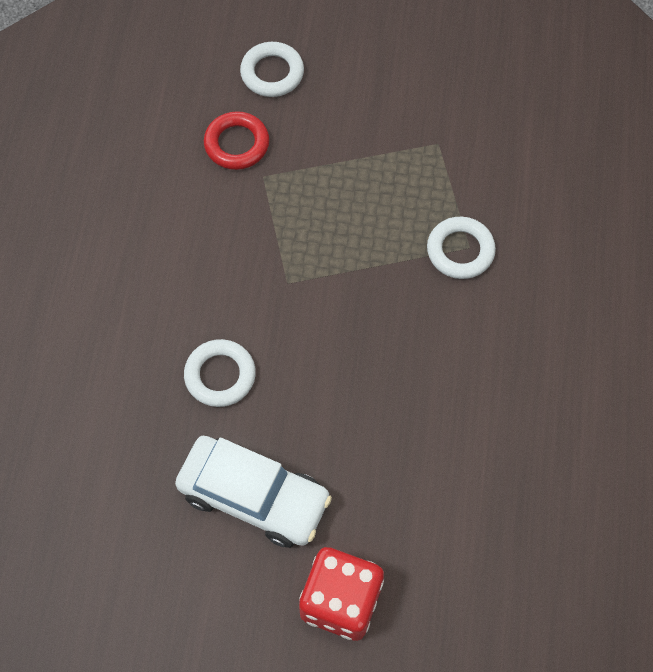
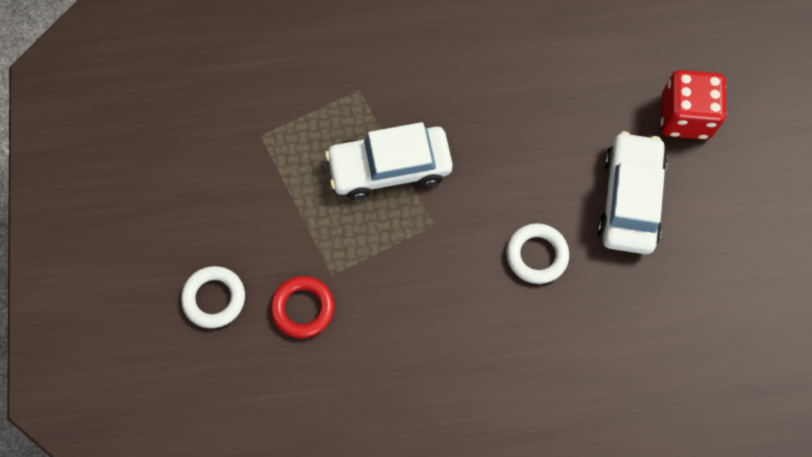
camera: 105 degrees left, 5 degrees up
(366, 255) = (390, 168): none -> white car
(460, 251) = (364, 96): white ring -> none

